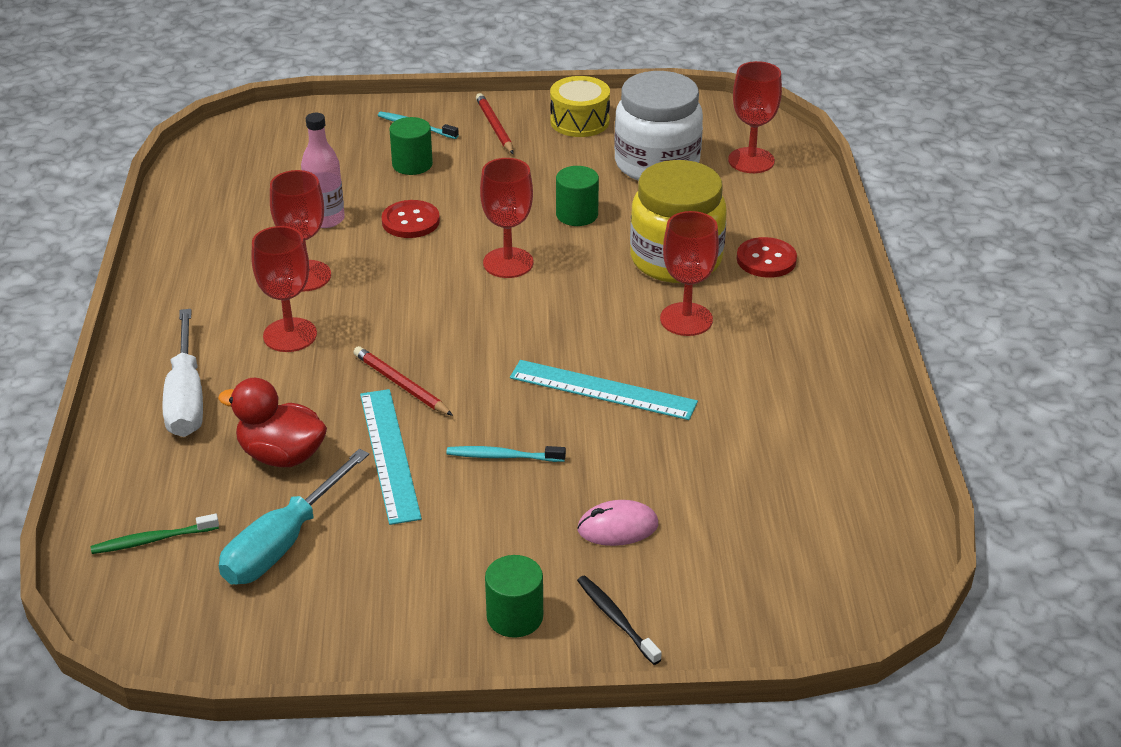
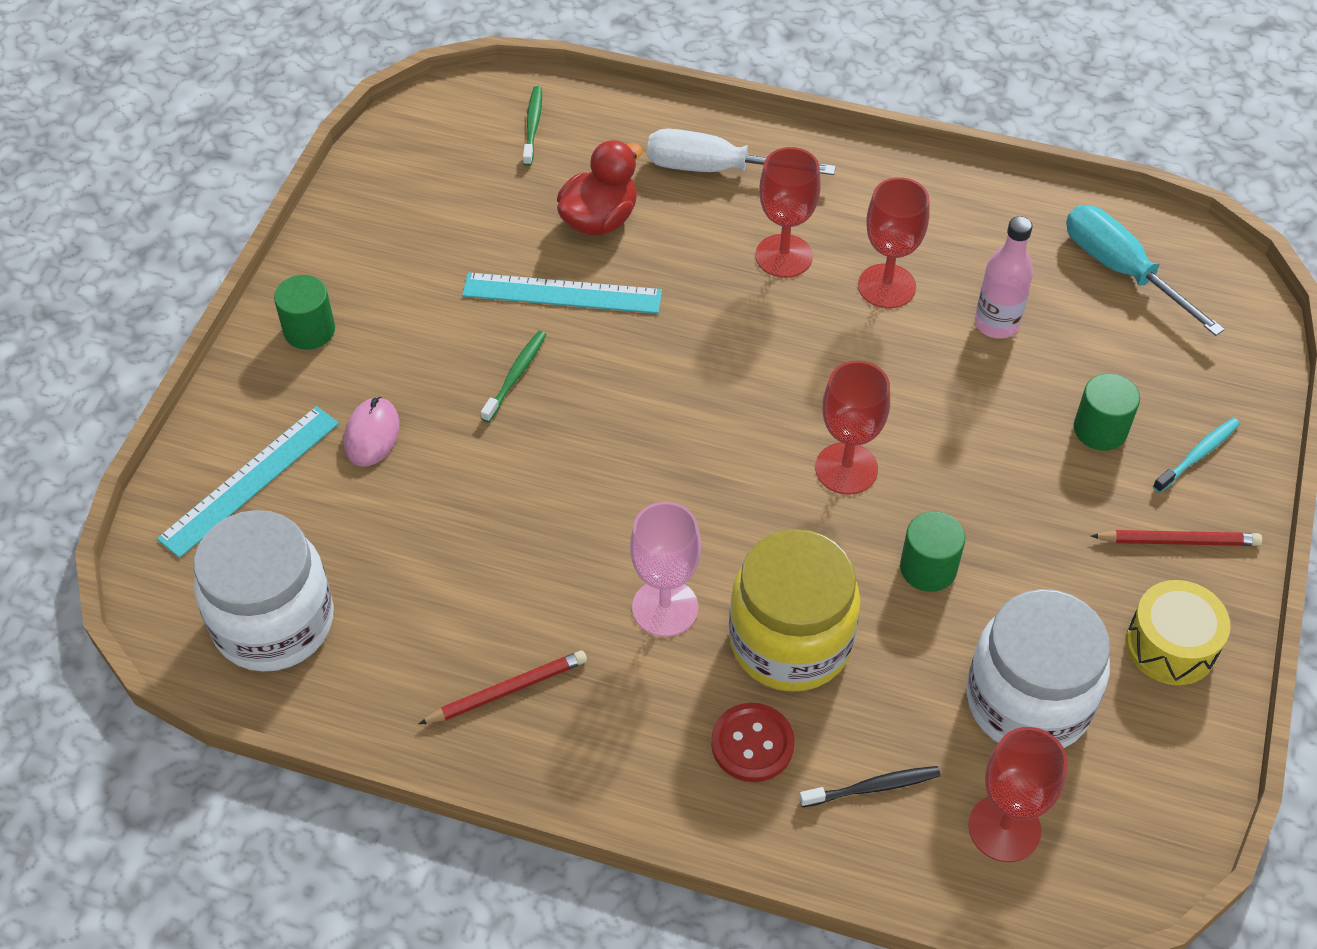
camera: 110 degrees right, 15 degrees up
(283, 543) = (484, 202): turquoise screwdriver -> turquoise screwdriver (1121, 270)
(401, 384) = (663, 324): red pencil -> red pencil (507, 690)
(410, 221) = (967, 399): red button -> none
(502, 456) = (515, 375): turquoise toothbrush -> green toothbrush
(602, 390) = (576, 486): turquoise ruler -> turquoise ruler (250, 480)
(616, 619) = (263, 397): black toothbrush -> black toothbrush (873, 787)
(686, 319) = (665, 608): red goblet -> pink goblet
(843, 521) = (274, 622): none -> white jar

